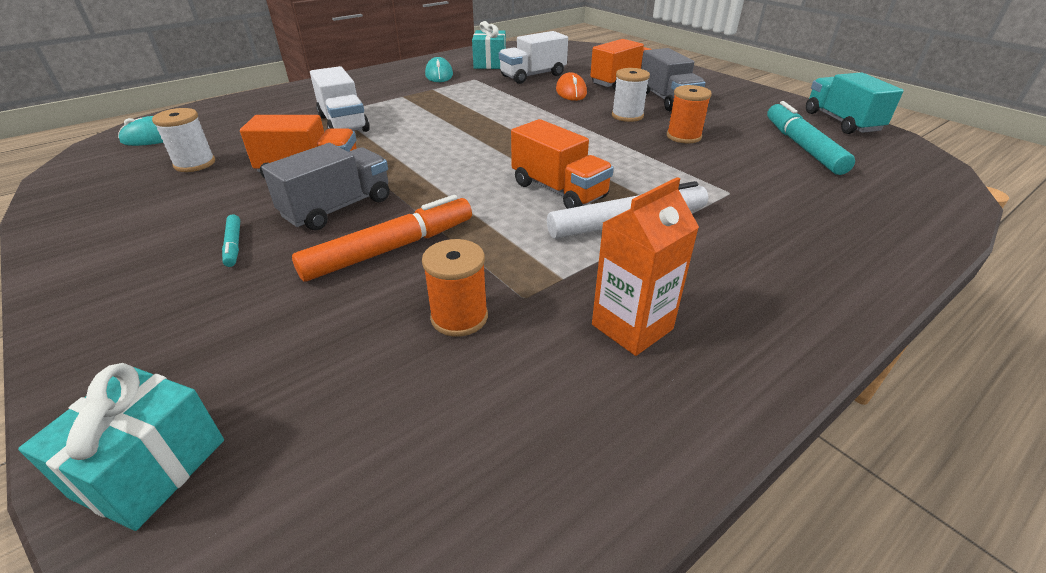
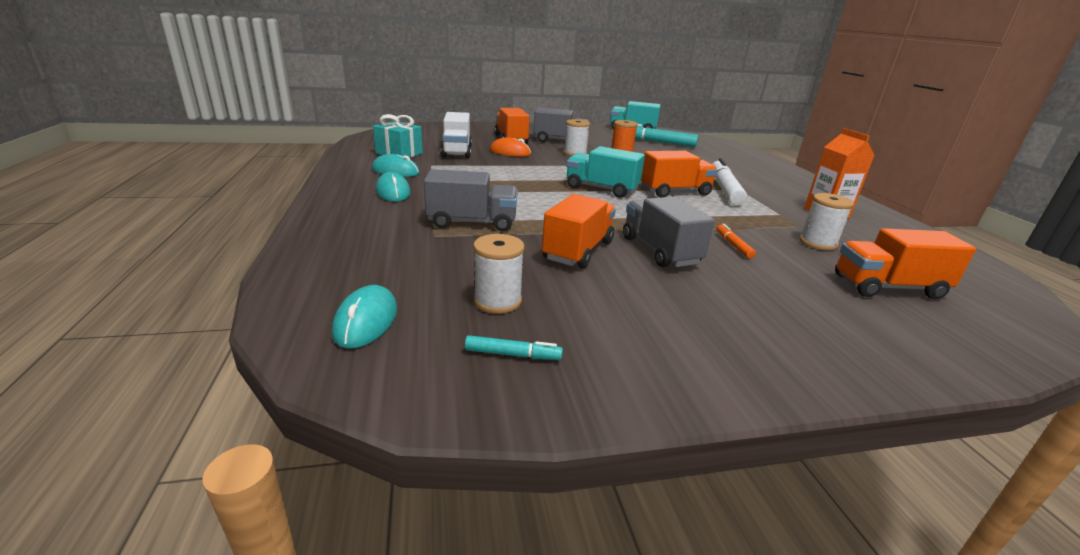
camera: 65 degrees left, 10 degrees down
(150, 468) = (976, 343): turquoise gift -> none
(234, 245) = (706, 296): turquoise marker -> turquoise marker (513, 354)
(319, 386) = (888, 287): none -> orange truck
(343, 123) = (472, 222): white truck -> grey truck
(387, 87) = (393, 192): none -> turquoise mouse
(390, 249) = (733, 245): orange marker -> orange marker, size x0.46
(459, 317) = (817, 243): orange spool -> white spool
(507, 151) = (601, 189): none -> turquoise truck

